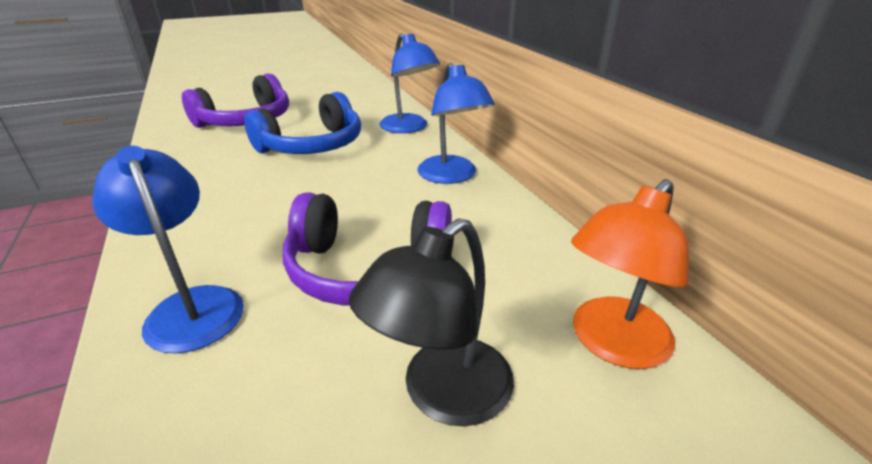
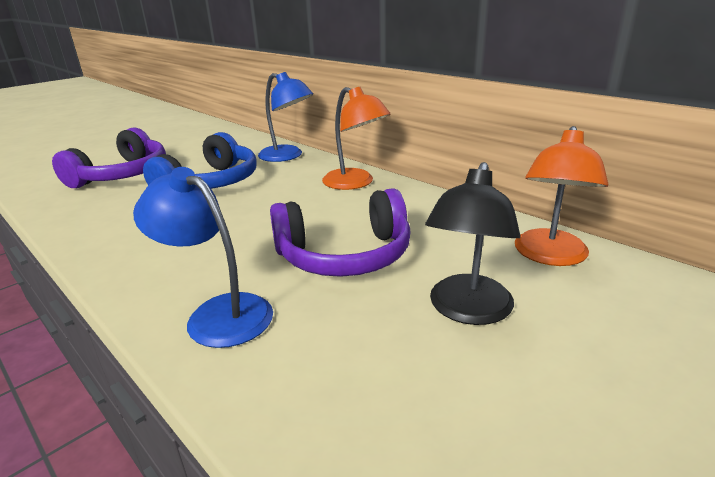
camera: 20 degrees left, 5 degrees down
(452, 176) = (355, 183): blue lamp -> orange lamp

